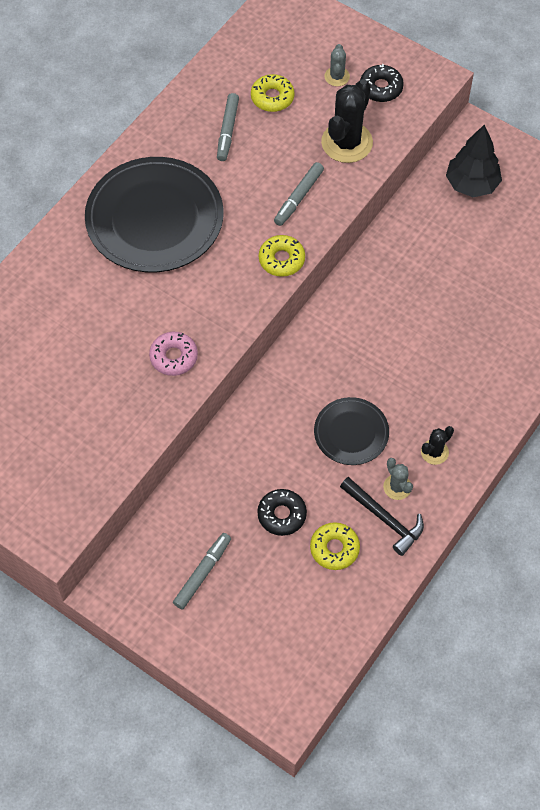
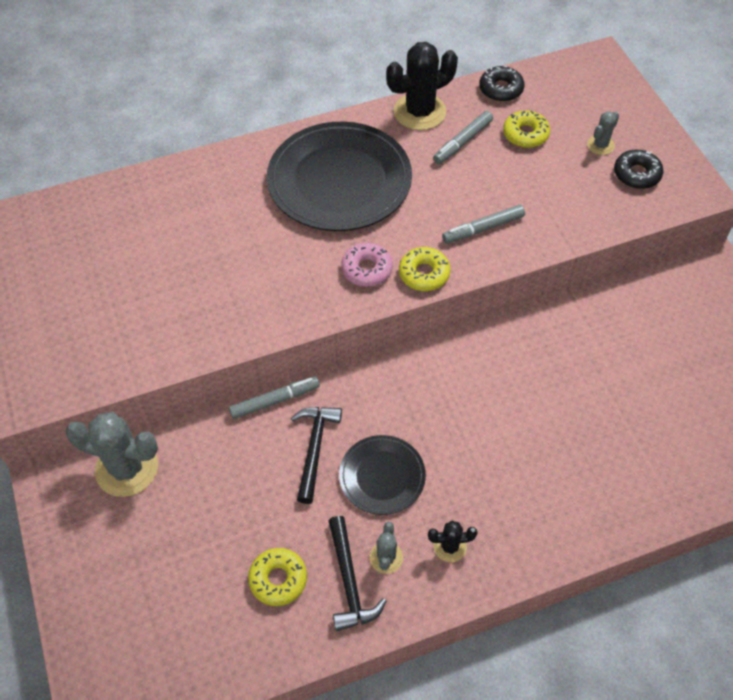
camera: 35 degrees right, 5 degrees down
(157, 544) = (127, 468): none -> grey cactus
(174, 357) = (257, 304): pink donut -> pink donut (367, 269)
(202, 573) = (142, 521): grey marker -> grey marker (275, 401)
(282, 515) = (256, 513): black donut -> black donut (501, 89)
(286, 443) = (314, 448): none -> black hammer
(347, 142) = (566, 205): black cactus -> black cactus (419, 112)
(471, 184) = (677, 312): black tree -> none

